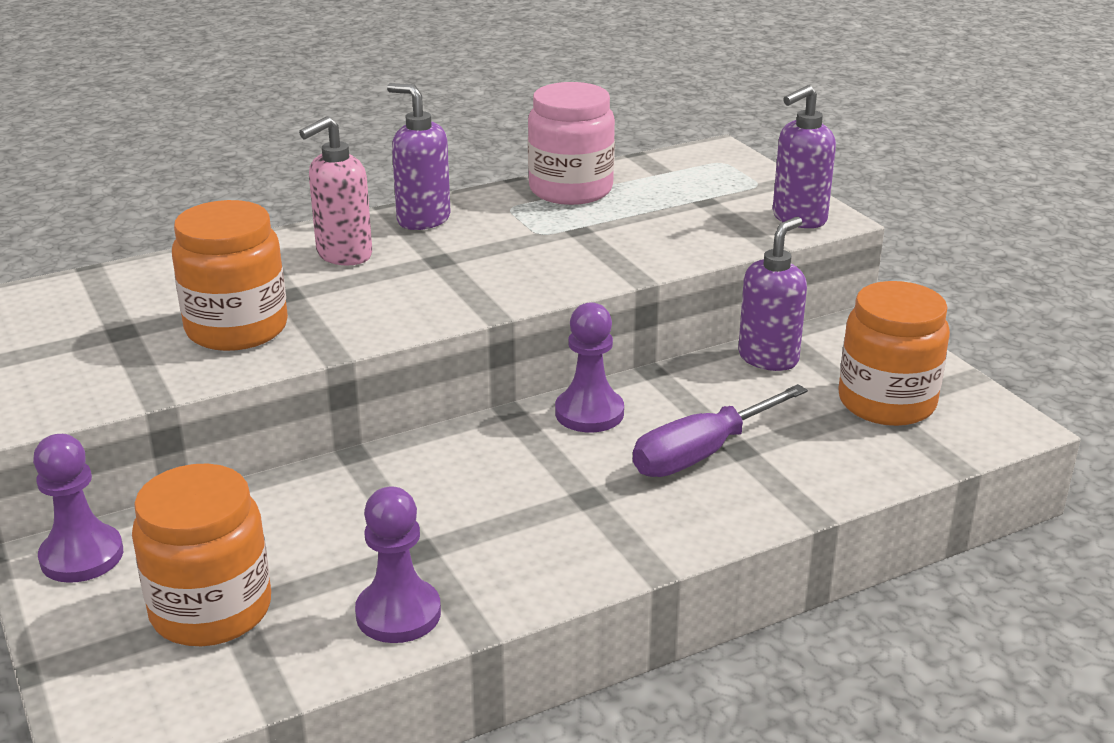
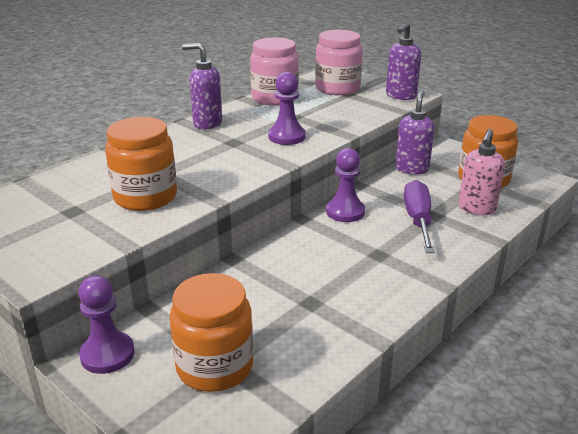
camera: 20 degrees left, 0 degrees up
(343, 255) = (177, 148): pink soap dispenser -> pink soap dispenser (476, 209)
(398, 614) = (327, 341): purple pawn -> purple pawn (286, 137)
(696, 187) = (337, 88): none -> pink jar
(702, 453) = (418, 220): purple screwdriver -> purple screwdriver turned 150 degrees clockwise

